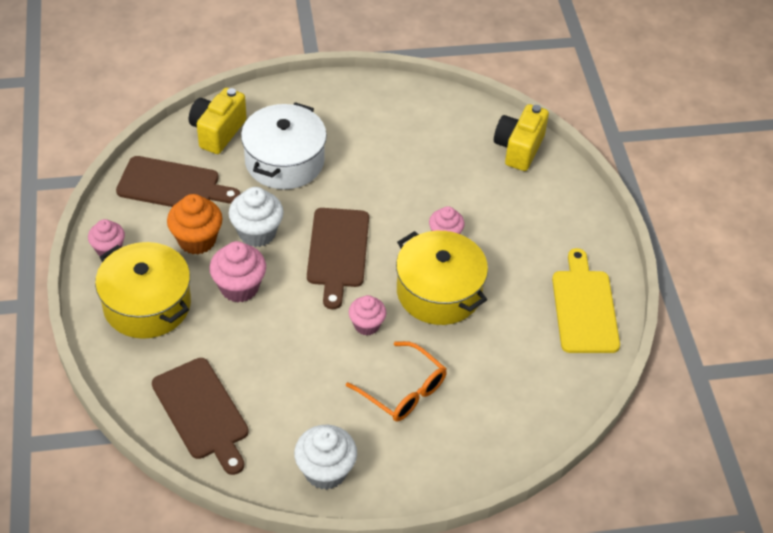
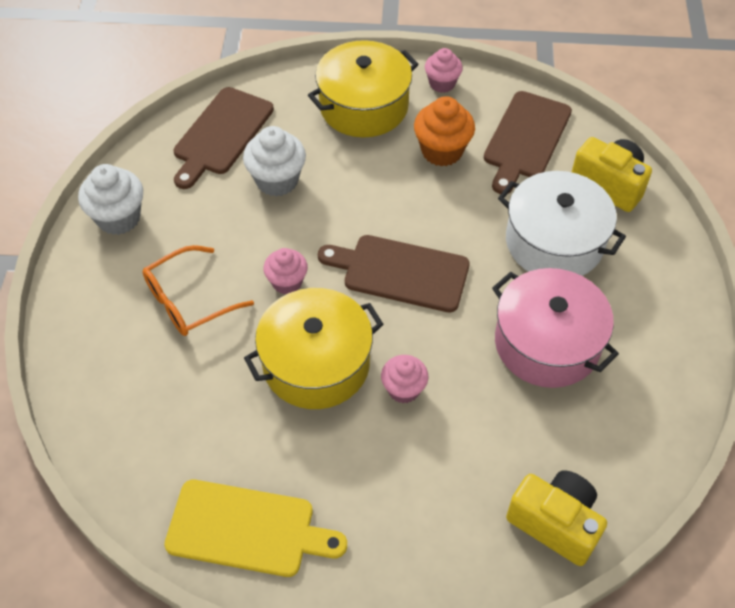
camera: 105 degrees right, 5 degrees up
(202, 412) = (221, 134): brown cutting board -> brown cutting board turned 45 degrees counterclockwise
(239, 287) = (368, 178): pink cupcake -> none
(257, 233) = (443, 202): white cupcake -> white cupcake (277, 180)
(381, 160) = (547, 343): none -> pink pot

